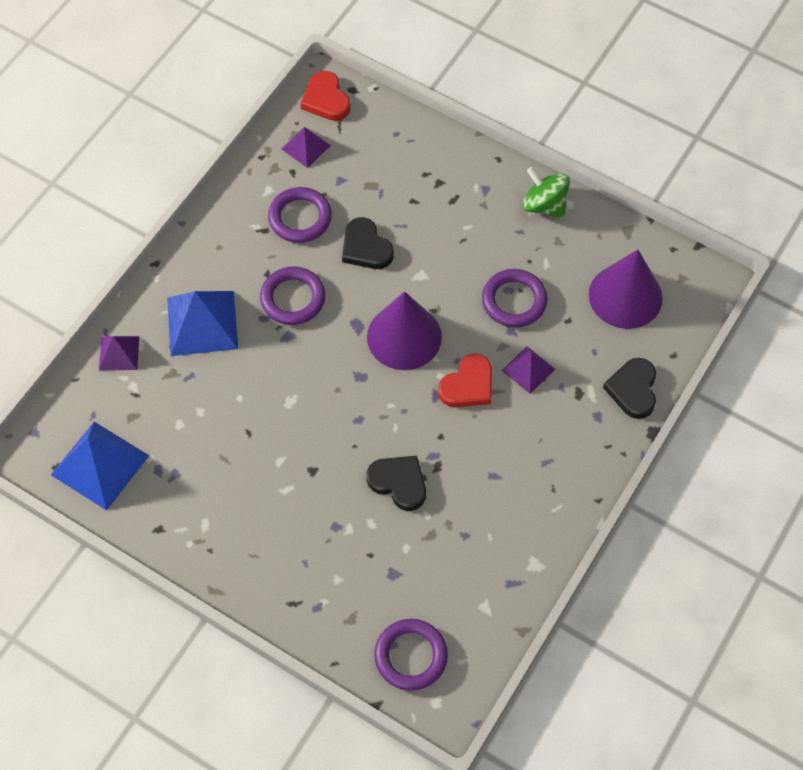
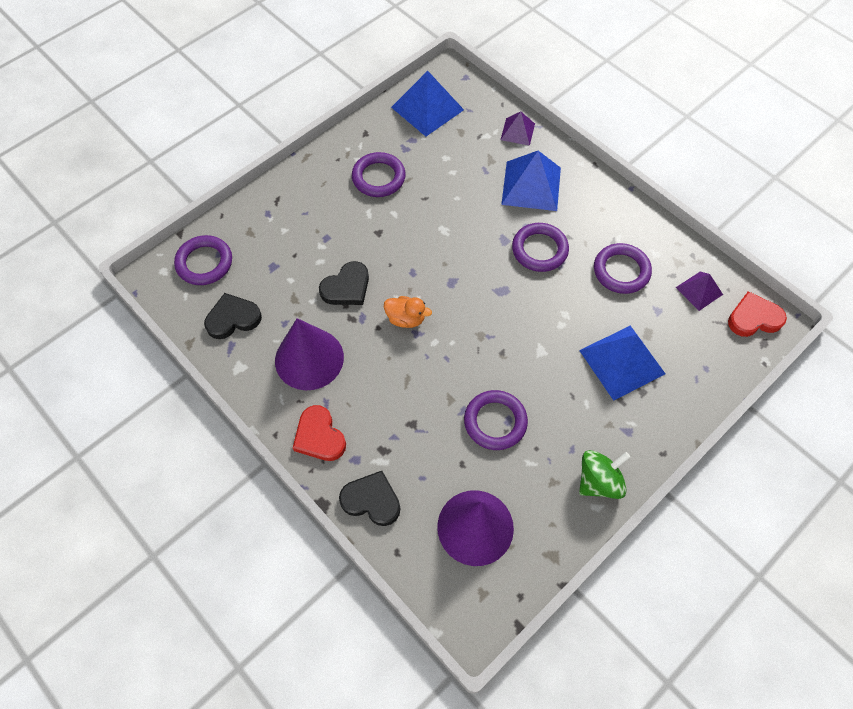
camera: 105 degrees right, 0 degrees up
(229, 492) = (378, 177): none -> purple ring
(366, 247) = (580, 314): black heart -> black heart (233, 318)
(404, 336) = (481, 323): purple cone -> purple cone (309, 358)
(411, 203) = (622, 361): none -> blue pyramid
(421, 411) = (406, 318): none -> orange duck
(468, 385) = (419, 360): red heart -> red heart (319, 436)
(528, 369) = (420, 413): purple pyramid -> none

